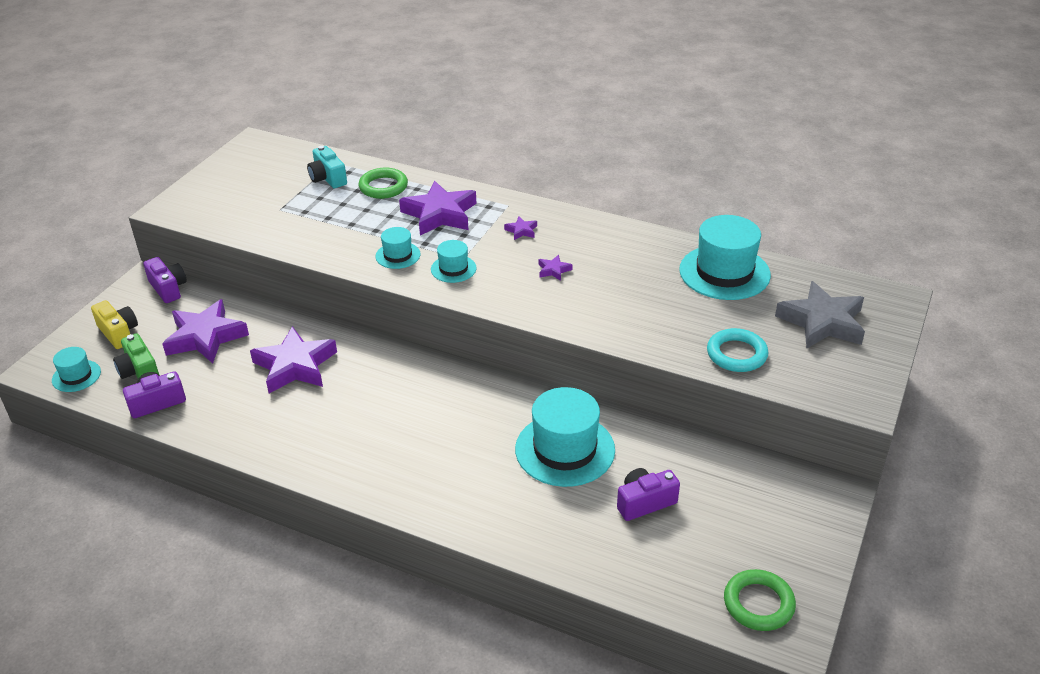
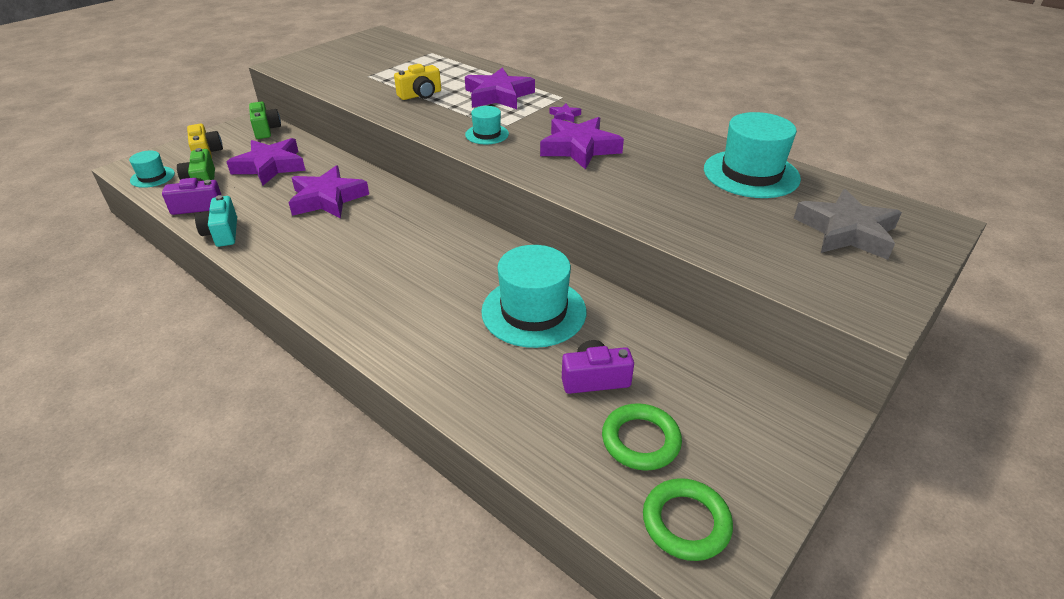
camera: 15 degrees right, 0 degrees up
(168, 288) = (266, 129): purple camera -> green camera
(327, 178) = (420, 61): turquoise camera -> turquoise camera (222, 233)
(355, 227) = (420, 95): none -> yellow camera
(383, 187) = (462, 72): green ring -> green ring (640, 440)
(398, 255) = (444, 118): turquoise hat -> none
(553, 270) = (579, 148): purple star -> purple star, size x2.36
(736, 354) = (738, 245): turquoise ring -> none

